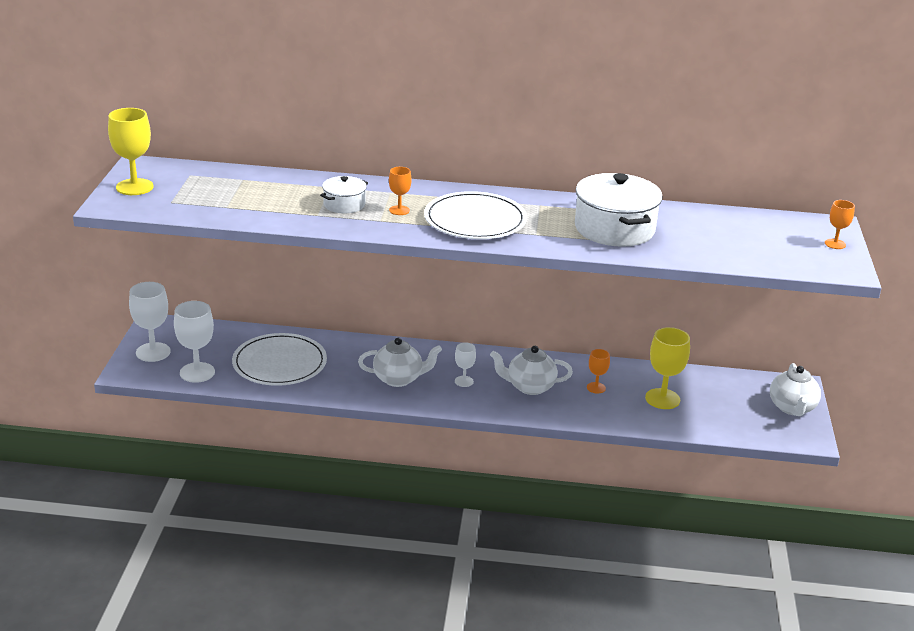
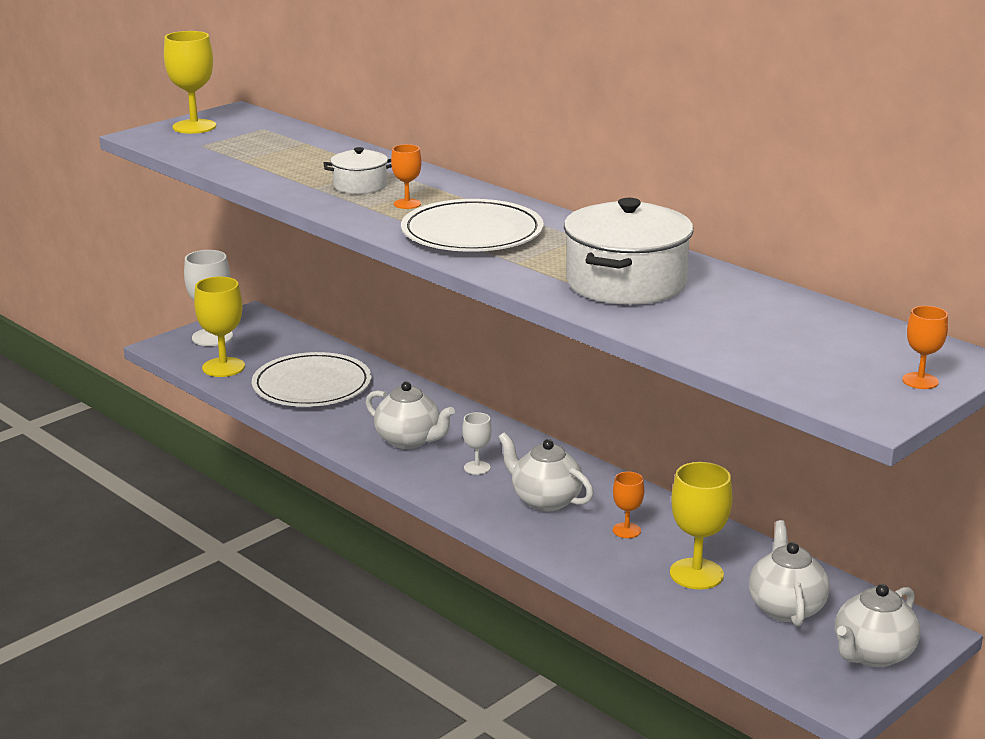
camera: 40 degrees right, 5 degrees down
(197, 372) = (223, 367): white goblet -> yellow goblet
(725, 399) = (786, 607): none -> white teapot

